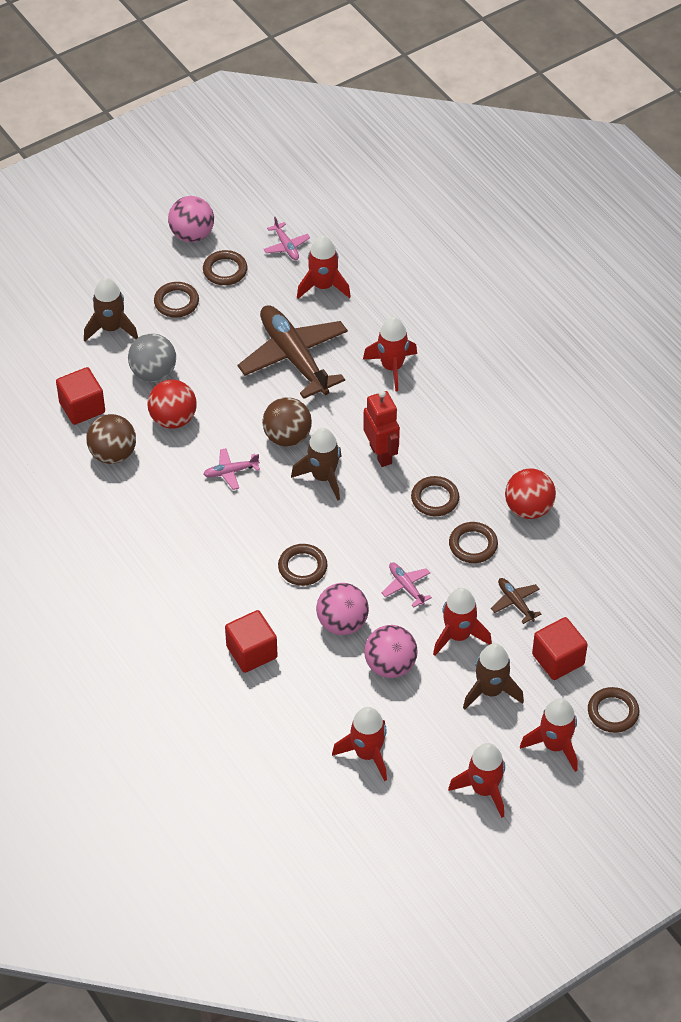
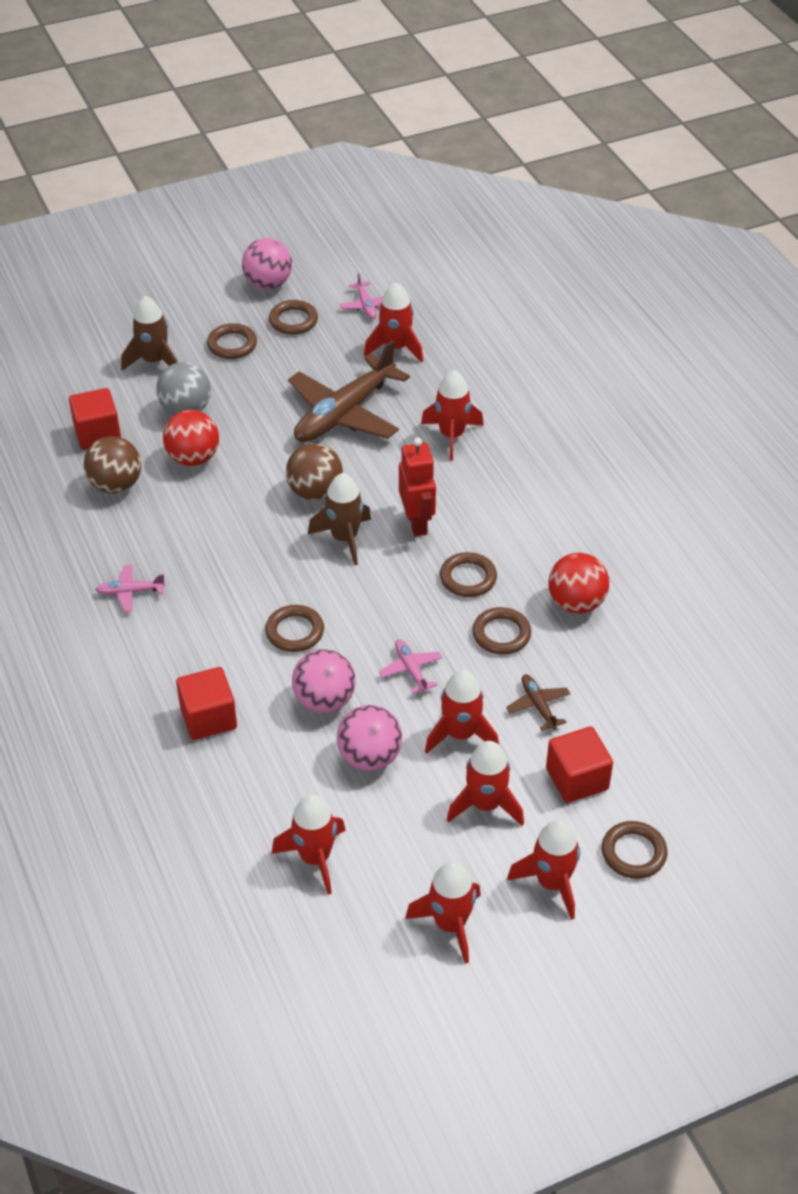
camera: 10 degrees right, 5 degrees down
(230, 472) = (241, 519): pink plane -> pink plane (130, 592)
(294, 358) = (345, 413): brown plane -> brown plane turned 120 degrees counterclockwise
(490, 691) = (485, 805): brown rocket -> red rocket

